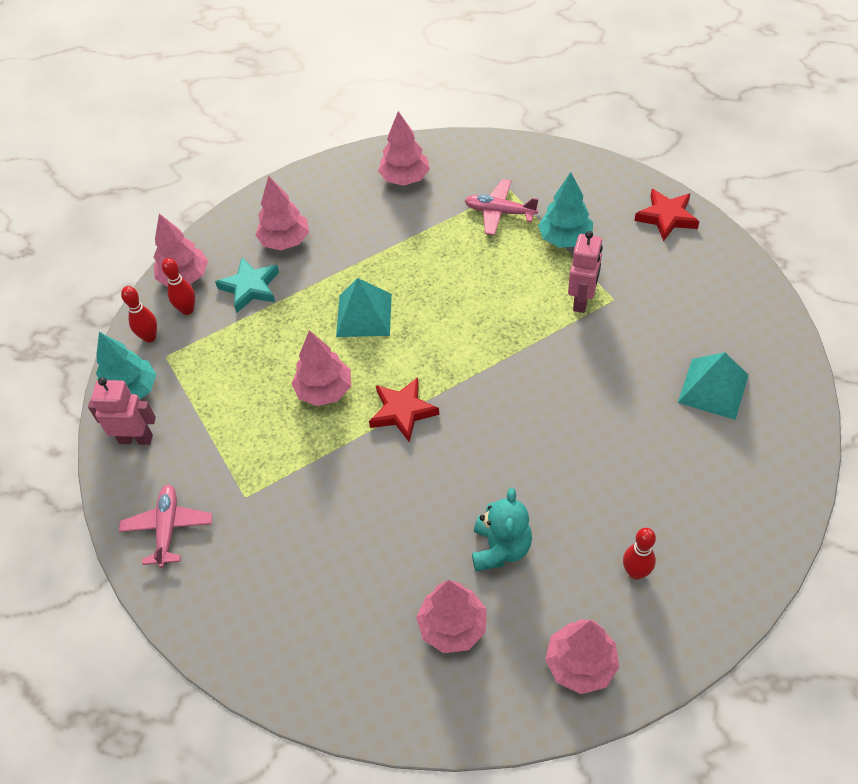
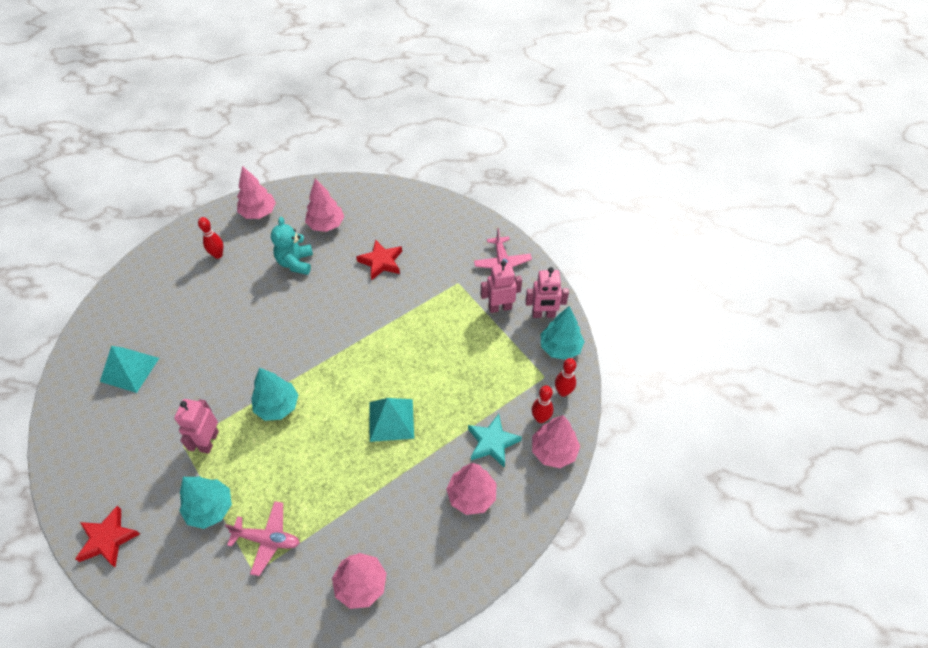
camera: 170 degrees right, 0 degrees up
(194, 453) = (500, 307): none -> pink robot
(324, 390) = (415, 355): pink tree -> none
(402, 412) = (357, 342): red star -> red star (381, 262)
(504, 335) = (277, 406): none -> turquoise tree

